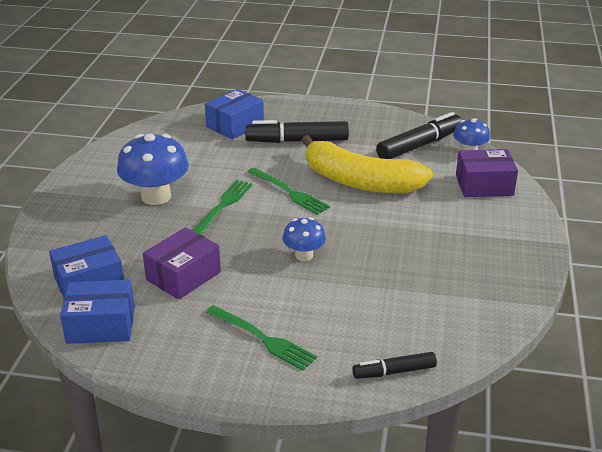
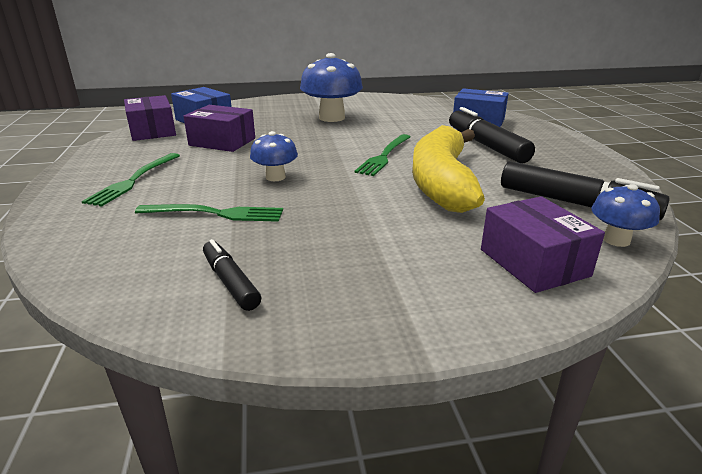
camera: 70 degrees right, 5 degrees down
(101, 325) = (152, 131): blue box -> purple box
(223, 206) = (336, 138): green fork -> green fork (216, 213)
(394, 371) = (69, 249): black marker -> black marker (230, 282)

